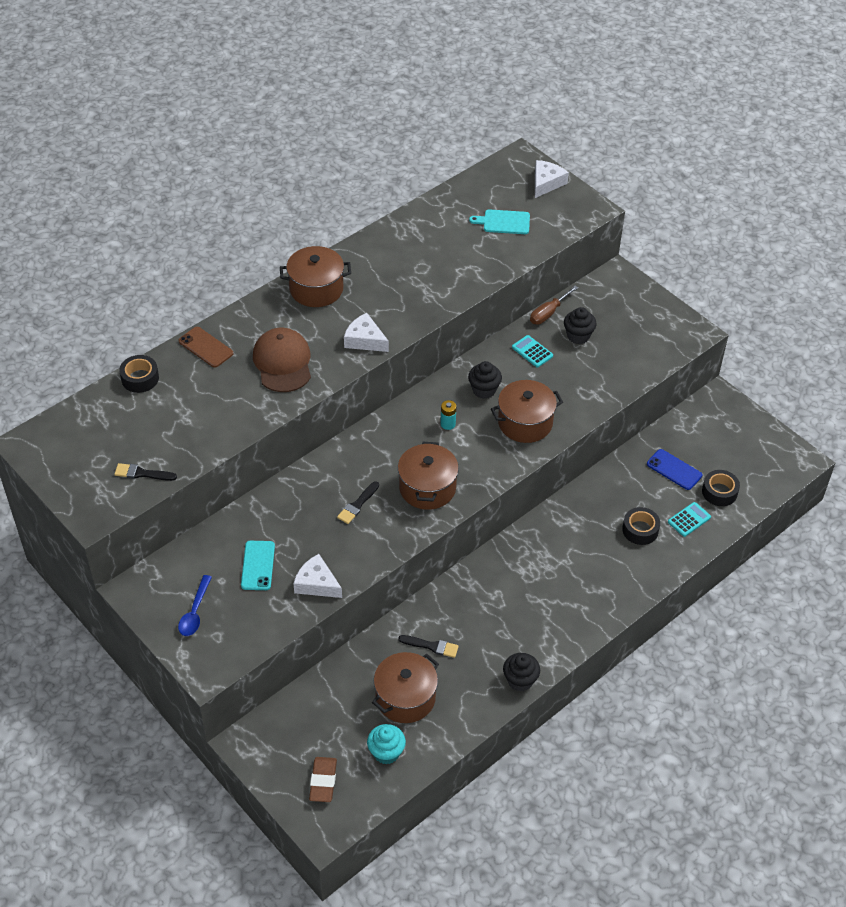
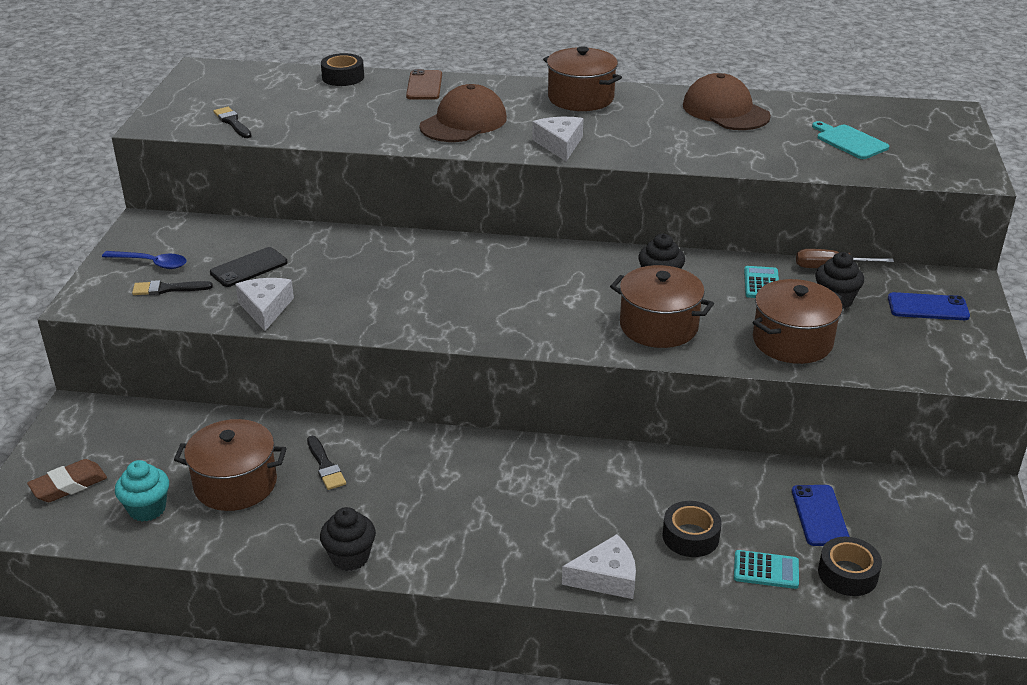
camera: 50 degrees right, 15 degrees down
(195, 612) = (152, 263): blue spoon -> blue spoon turned 135 degrees counterclockwise
(258, 565) = (249, 268): turquoise phone -> black phone
(357, 505) = (397, 283): black brush -> black brush (168, 289)
(410, 241) = (725, 111): none -> brown cap
(427, 488) = (477, 311): brown pot -> brown pot (792, 341)
(448, 424) = (580, 282): turquoise battery -> none
(546, 183) = (950, 138): white cheese -> white cheese (606, 577)
(621, 307) = (928, 307): none -> blue phone

